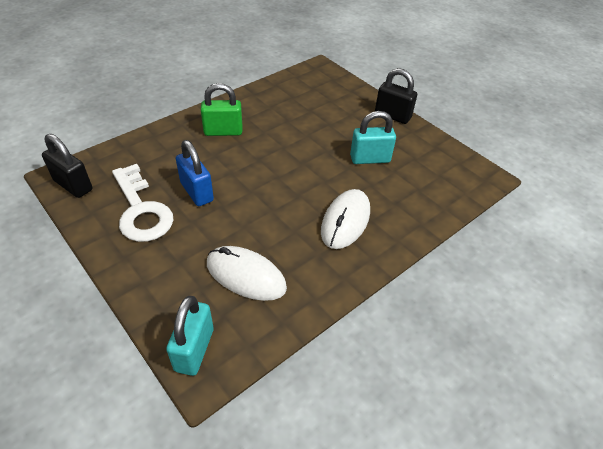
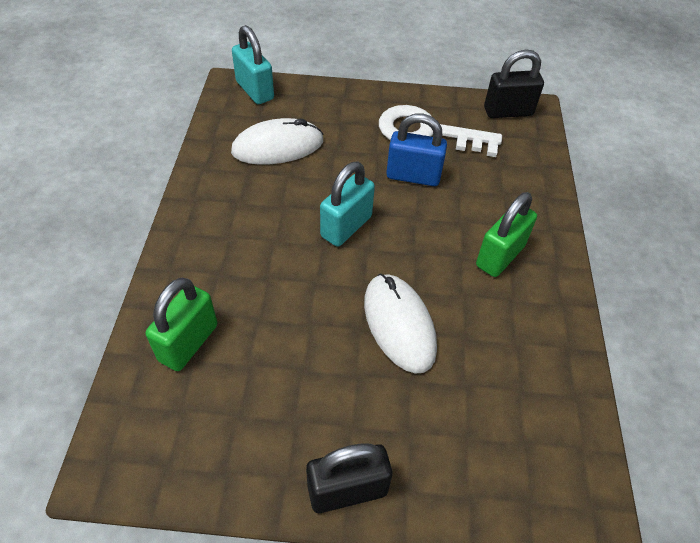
camera: 135 degrees right, 5 degrees up
(345, 221) = (244, 251): white mouse -> white mouse (399, 324)
(370, 159) = (297, 360): turquoise padlock -> turquoise padlock (346, 226)
(416, 197) = (188, 343): none -> green padlock

